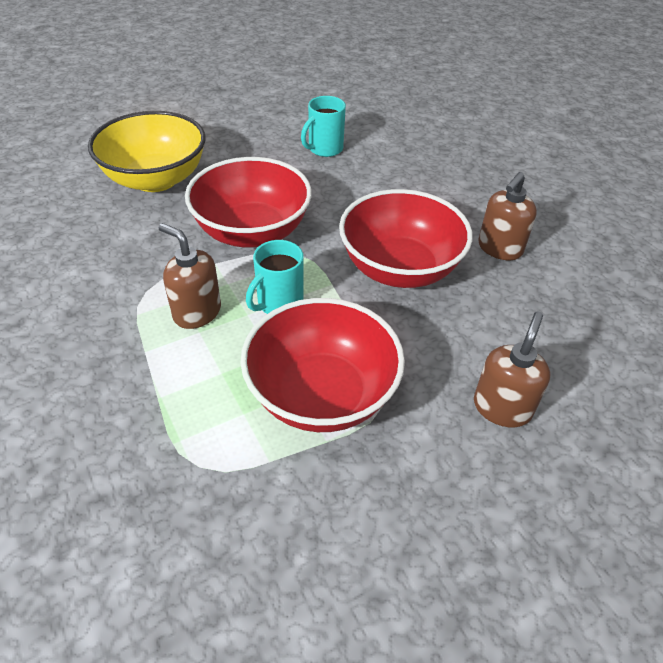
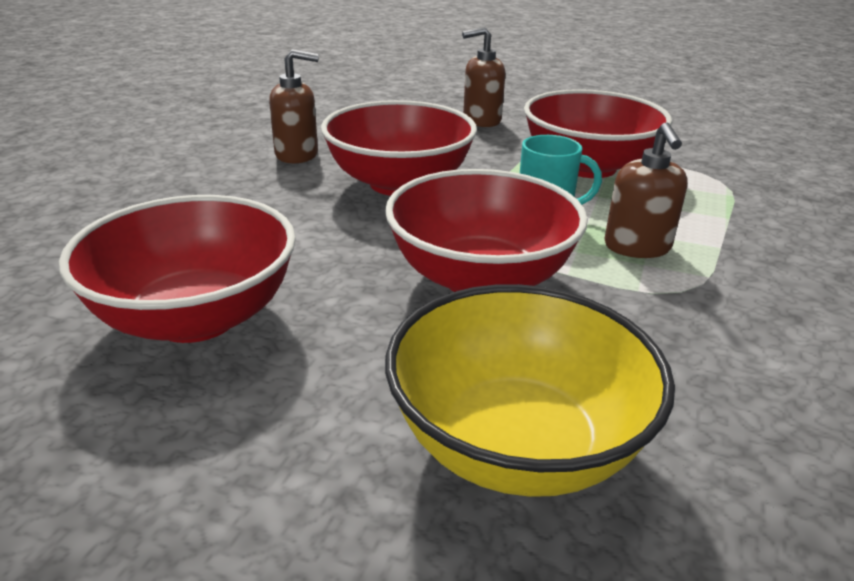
camera: 130 degrees left, 15 degrees down
(324, 149) = (196, 317): turquoise mug -> red bowl

